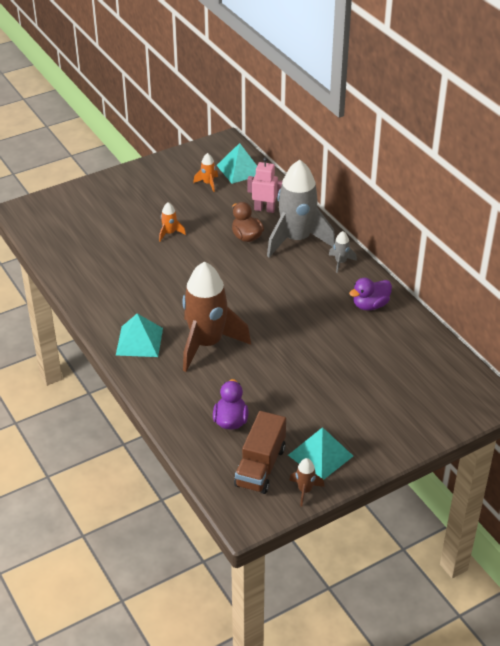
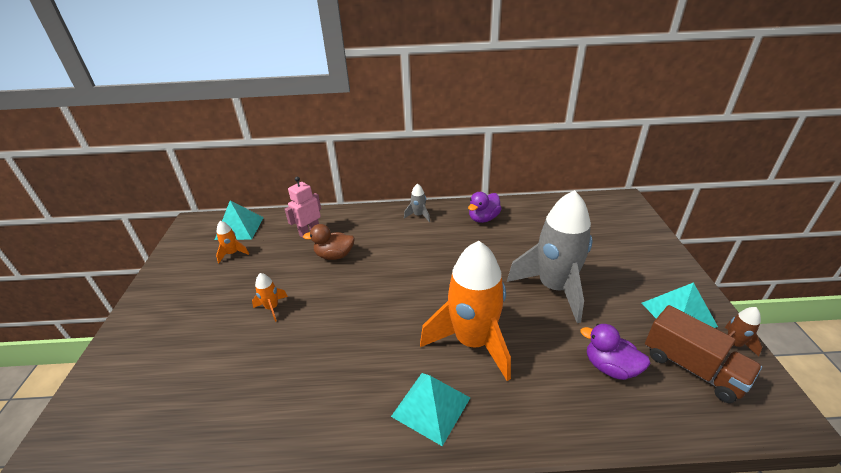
camera: 60 degrees left, 5 degrees down
(207, 344) = (473, 341): brown rocket -> orange rocket
(296, 240) = (368, 228): grey rocket -> grey rocket (554, 288)
(370, 305) = (483, 218): purple duck -> purple duck turned 45 degrees clockwise

